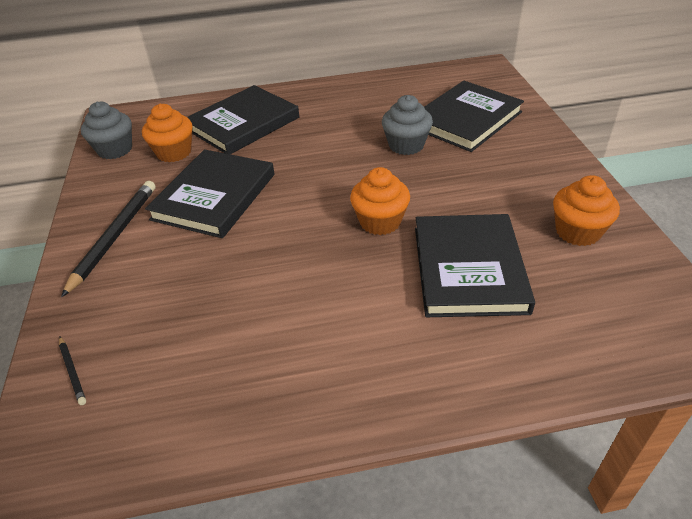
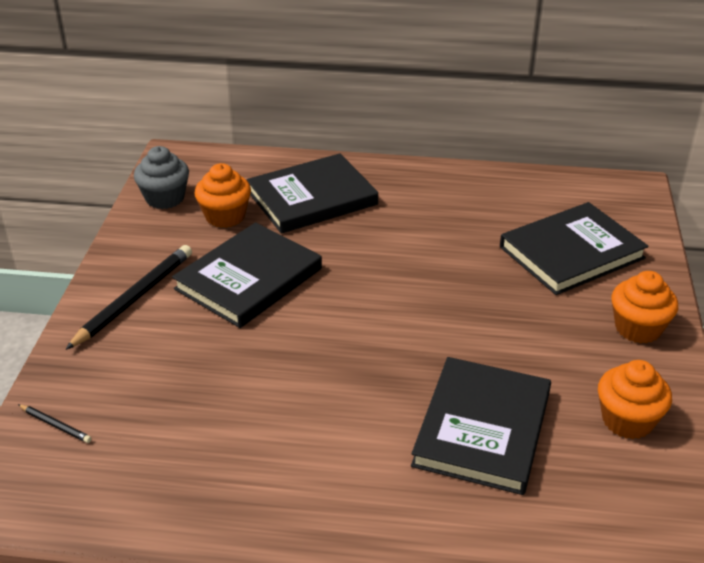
camera: 15 degrees right, 5 degrees down
(72, 371) = (55, 425): black pencil -> black pencil turned 45 degrees counterclockwise
(380, 221) = (412, 352): orange cupcake -> orange cupcake (638, 328)
(406, 145) = (484, 268): grey cupcake -> none

